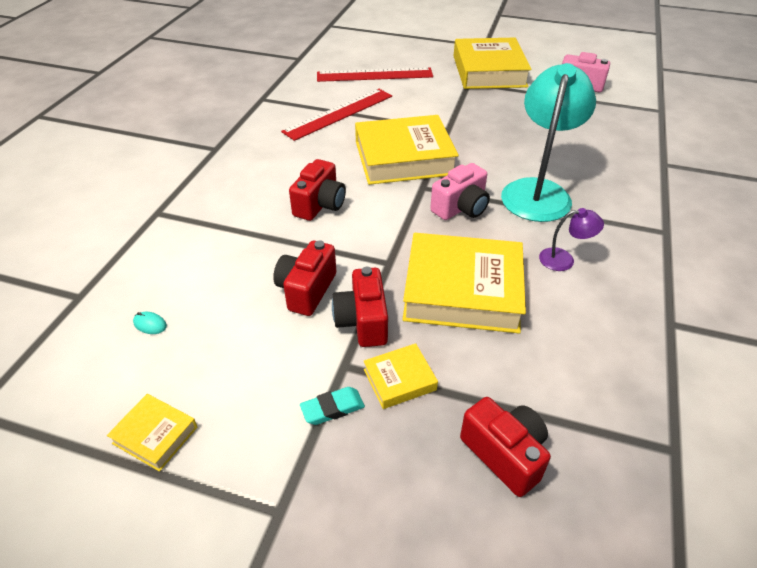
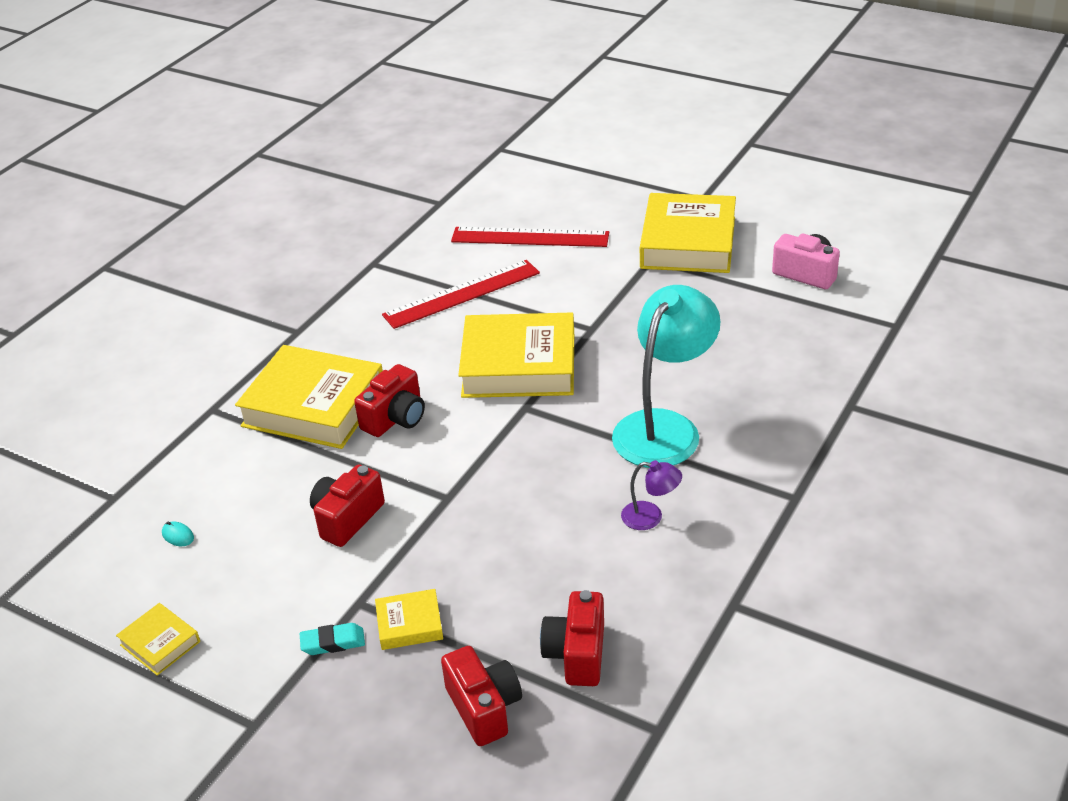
camera: 15 degrees right, 5 degrees down
(363, 321) = (394, 560): red camera -> red camera (577, 654)
(461, 208) = (559, 439): pink camera -> none
(462, 290) = (516, 539): yellow book -> yellow book (314, 406)

